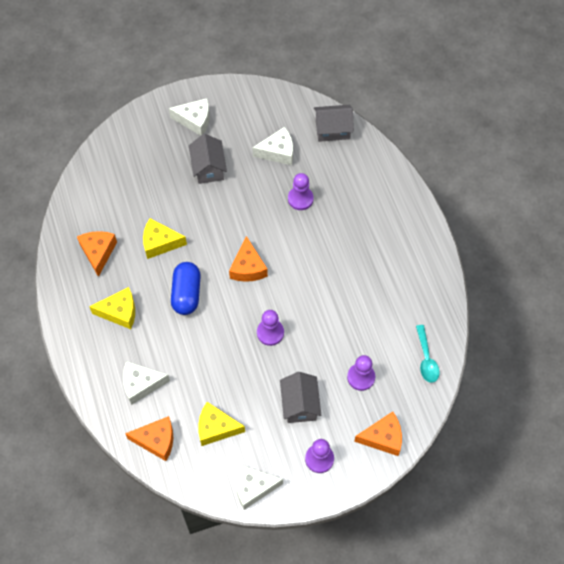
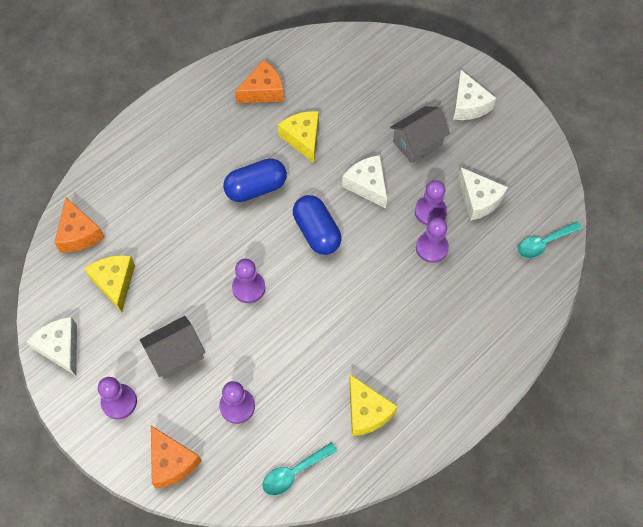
camera: 65 degrees right, 0 degrees up
(119, 312) = (206, 139): yellow cheese -> yellow cheese (366, 411)
(141, 384) = (135, 193): white cheese -> white cheese (367, 185)
(248, 267) = (317, 232): orange cheese -> blue capsule
(271, 186) = (430, 212): none -> purple pawn
(332, 130) = (543, 243): grey house -> turquoise spoon

